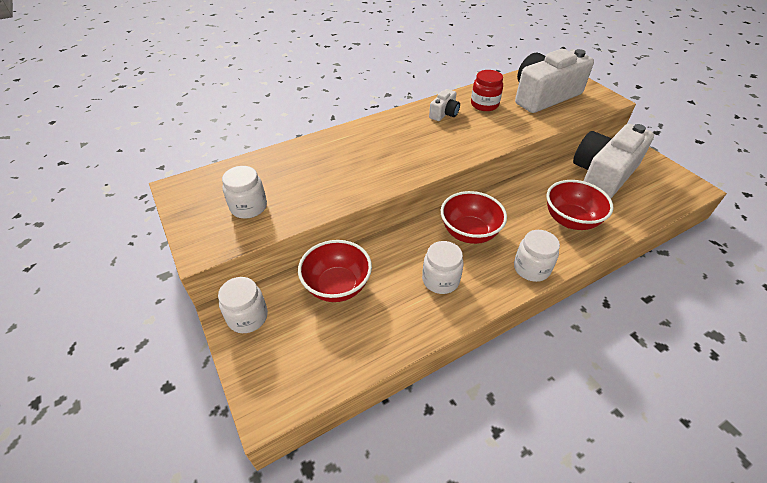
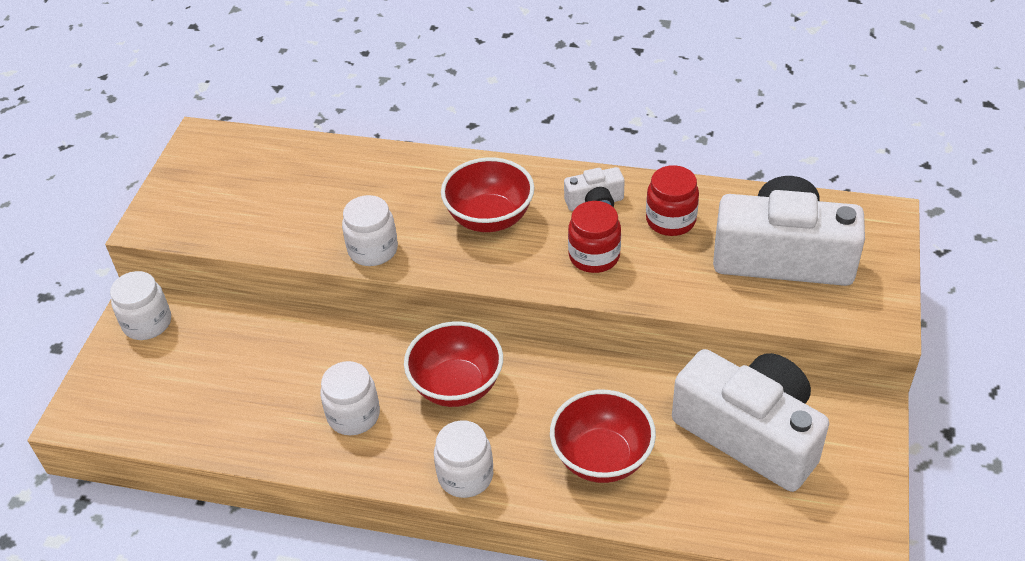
camera: 45 degrees right, 0 degrees up
(249, 207) = (234, 202): white jar -> white jar (373, 250)
(337, 286) = (252, 348): red bowl -> red bowl (489, 218)
(476, 132) = (594, 256): none -> red jar
(603, 175) = (750, 433): white camera -> white camera turned 45 degrees clockwise

